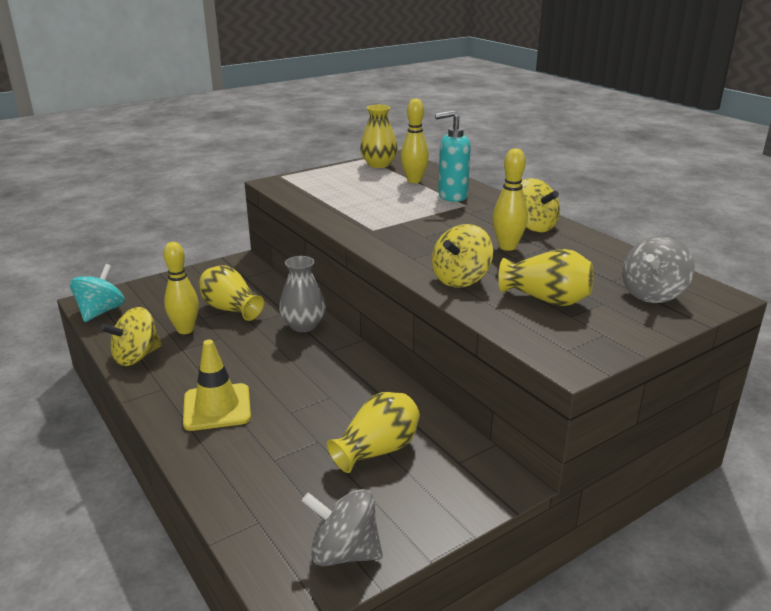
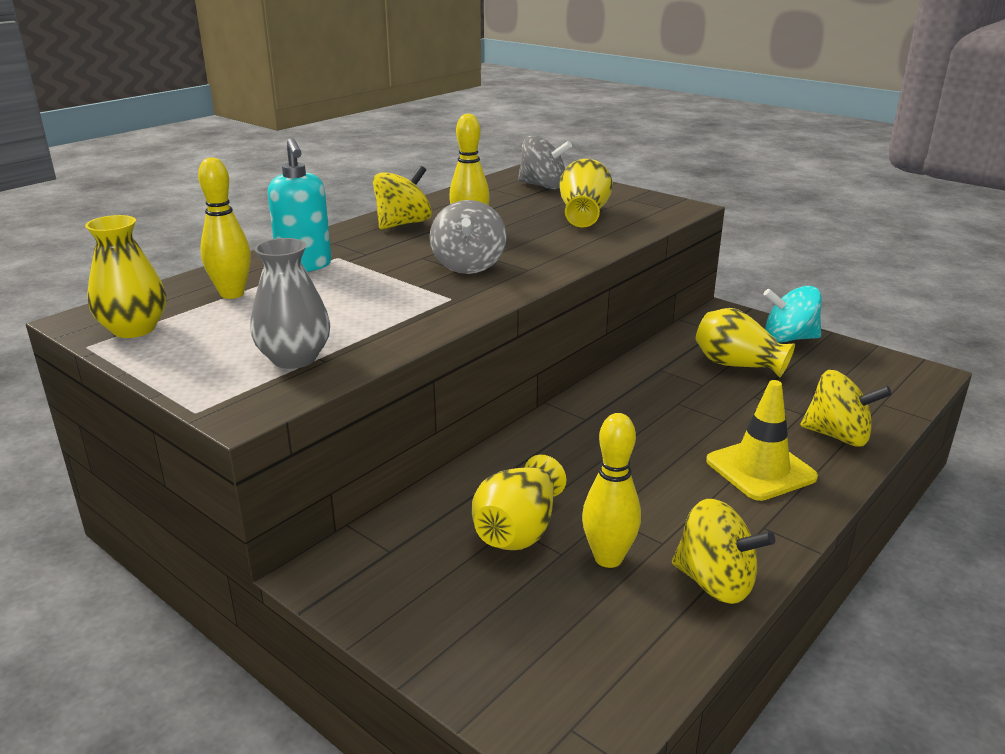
camera: 105 degrees left, 0 degrees up
(101, 312) = (608, 704): turquoise spinning top -> turquoise spinning top (789, 338)
(303, 325) = (535, 450): grey vase -> grey vase (294, 358)
(344, 552) = (864, 361): grey spinning top -> grey spinning top (468, 266)
(461, 279) = (568, 245): yellow spinning top -> yellow spinning top (838, 436)

